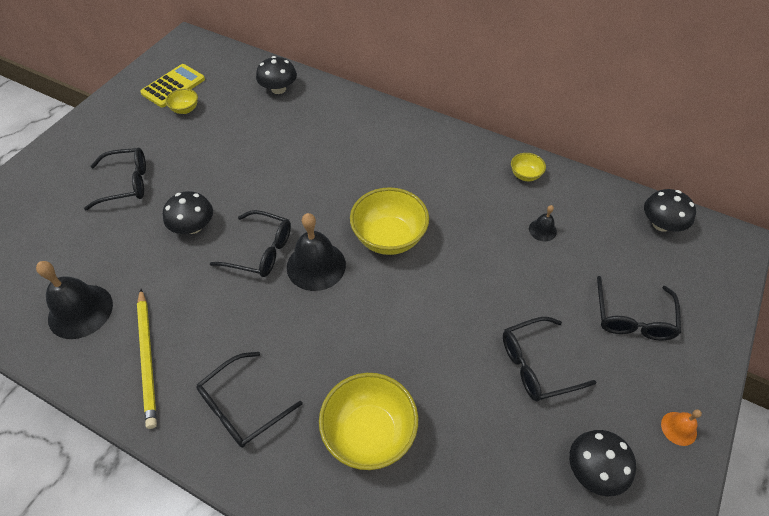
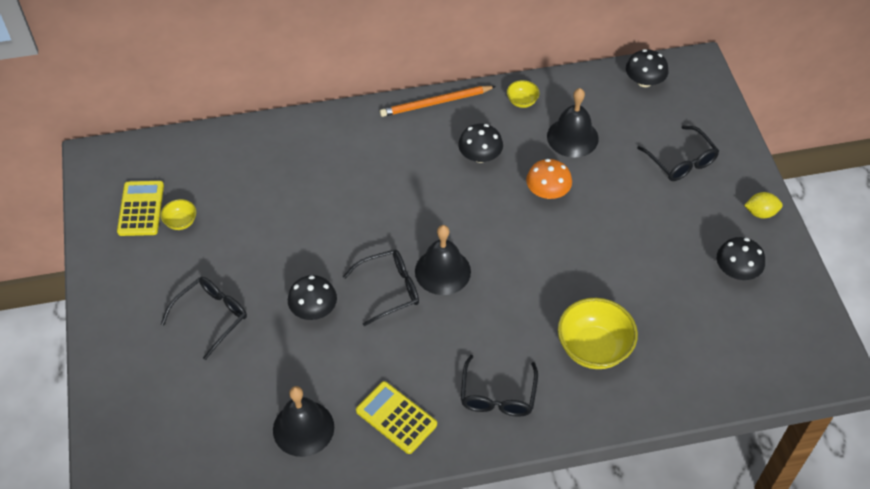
camera: 40 degrees left, 0 degrees up
(148, 358) = (396, 418): yellow pencil -> yellow calculator
(278, 89) = (245, 151): black mushroom -> black mushroom (480, 156)
(389, 238) = (473, 215): yellow bowl -> none
(451, 135) = (435, 103): none -> orange pencil
(472, 261) = (547, 192): none -> orange mushroom
(537, 365) = (652, 233): black glasses -> none
(542, 230) = (572, 137): black bell -> black bell, size x2.04
(678, 428) = (760, 213): orange bell -> yellow lemon

